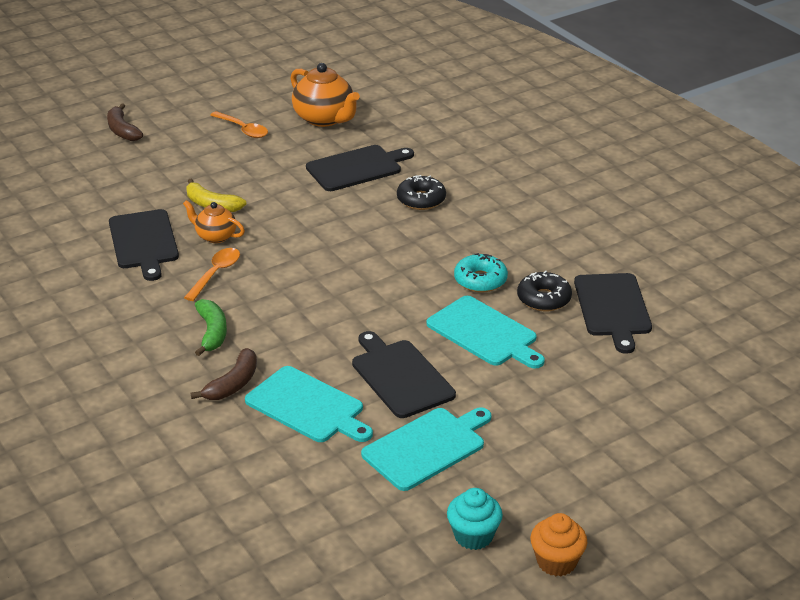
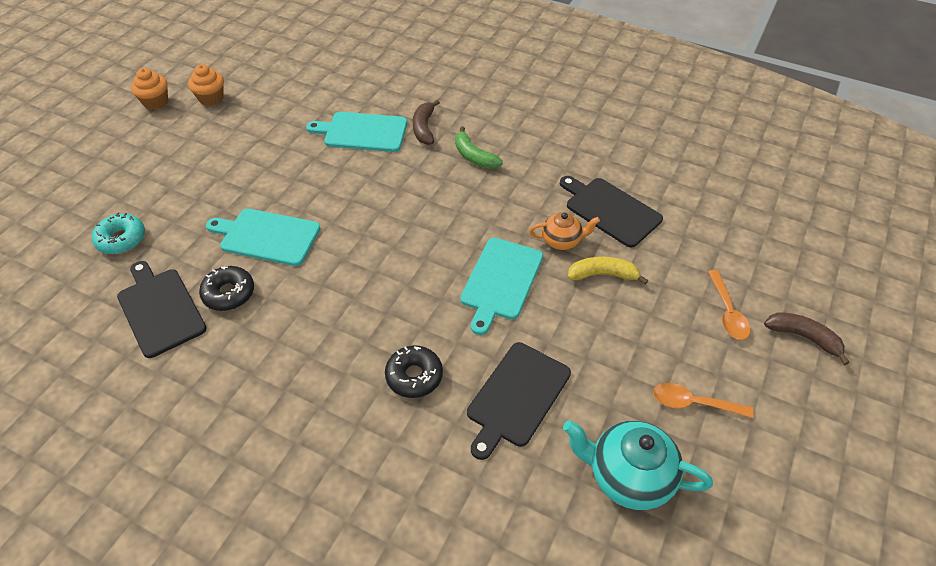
camera: 150 degrees right, 15 degrees up
(216, 273) = (522, 204): orange spoon -> orange spoon (727, 312)
(324, 118) = (628, 476): orange teapot -> turquoise teapot
(400, 376) = (313, 175): black cutting board -> none
(427, 447) = (266, 135): turquoise cutting board -> turquoise cutting board (501, 281)
(473, 536) = (211, 98): turquoise cupcake -> orange cupcake
(480, 280) = (296, 291): turquoise donut -> turquoise donut (121, 239)

